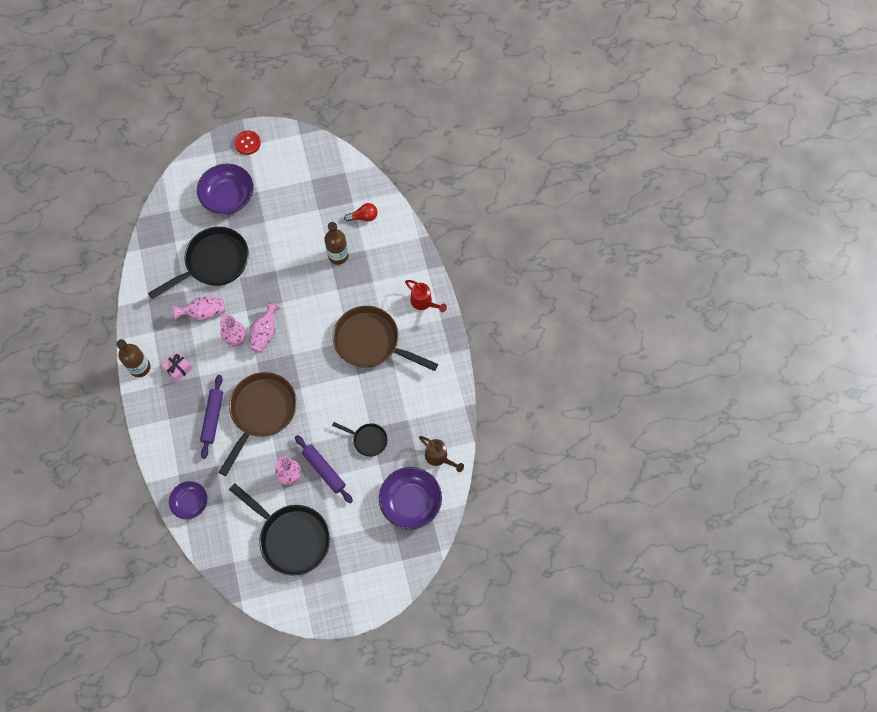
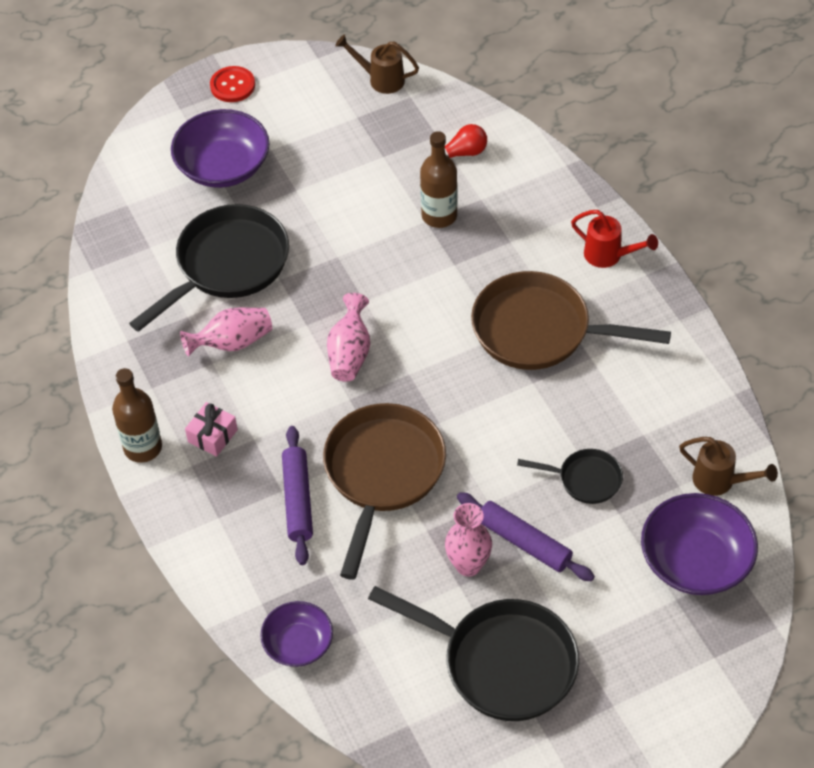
camera: 10 degrees left, 15 degrees down
(236, 340) = (303, 373): pink vase -> none
(331, 157) = (380, 79): none -> brown watering can

